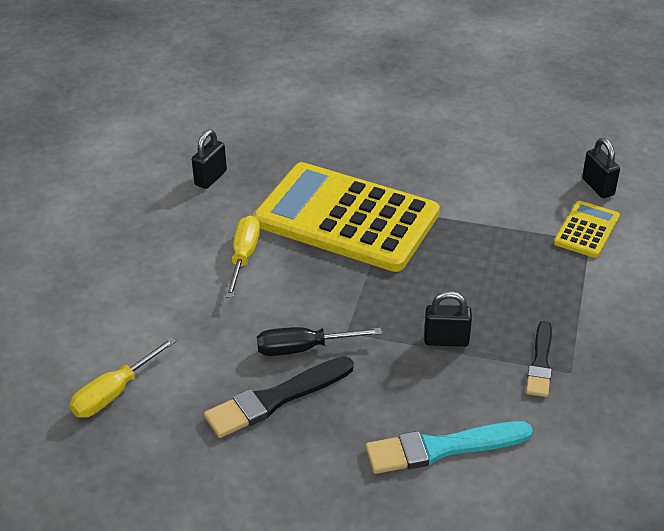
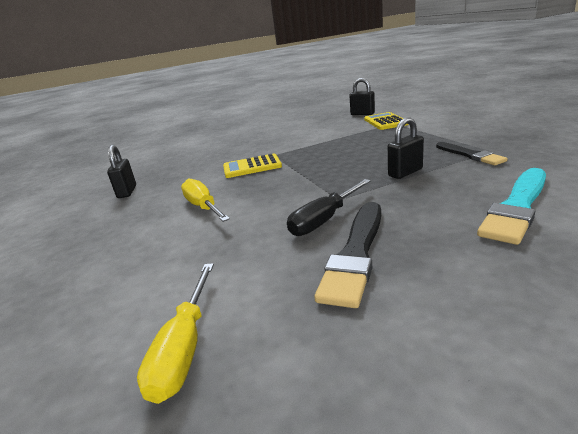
camera: 35 degrees left, 15 degrees down
(346, 218) = (252, 167): yellow calculator -> yellow calculator, size x0.44

